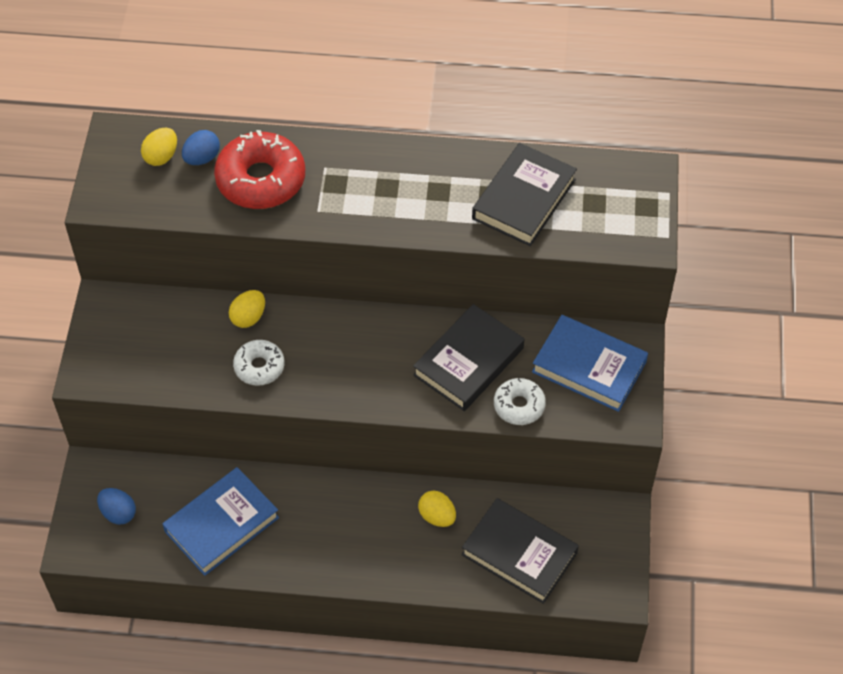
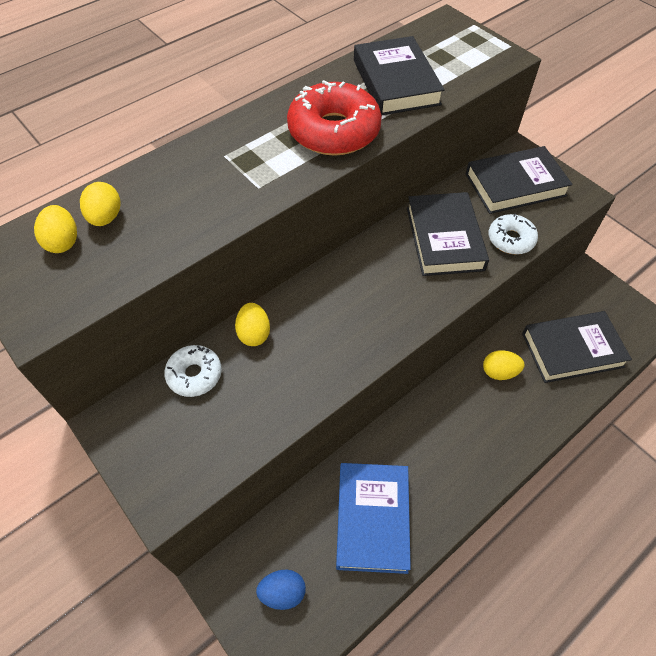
camera: 45 degrees left, 0 degrees up
(202, 158) = (106, 217): blue egg -> yellow egg
(259, 367) = (307, 363): white donut -> white donut (194, 375)
(261, 180) = (181, 198): red donut -> red donut (334, 131)
(589, 367) = (515, 185): blue book -> black book

